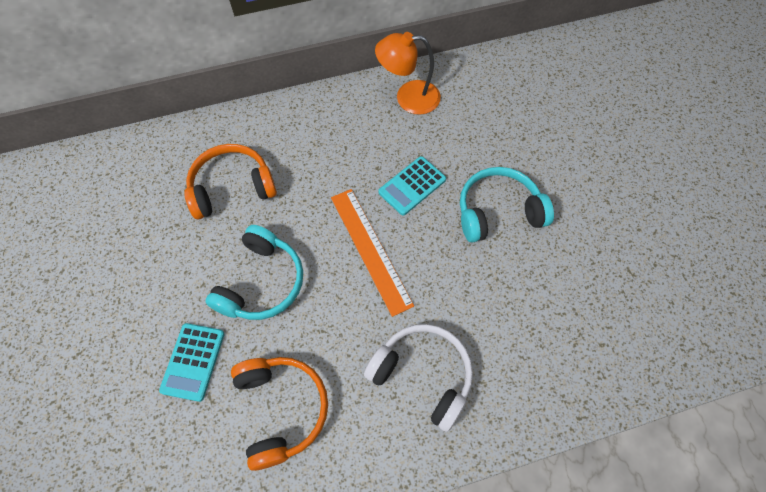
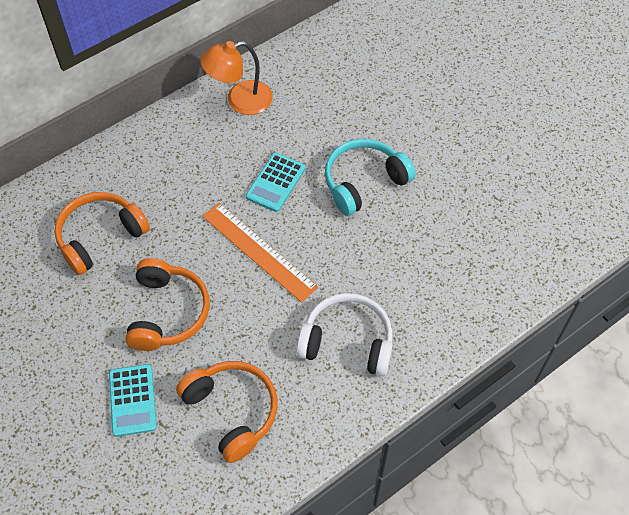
camera: 20 degrees left, 5 degrees down
(261, 282) = (167, 312): turquoise headphones -> orange headphones

